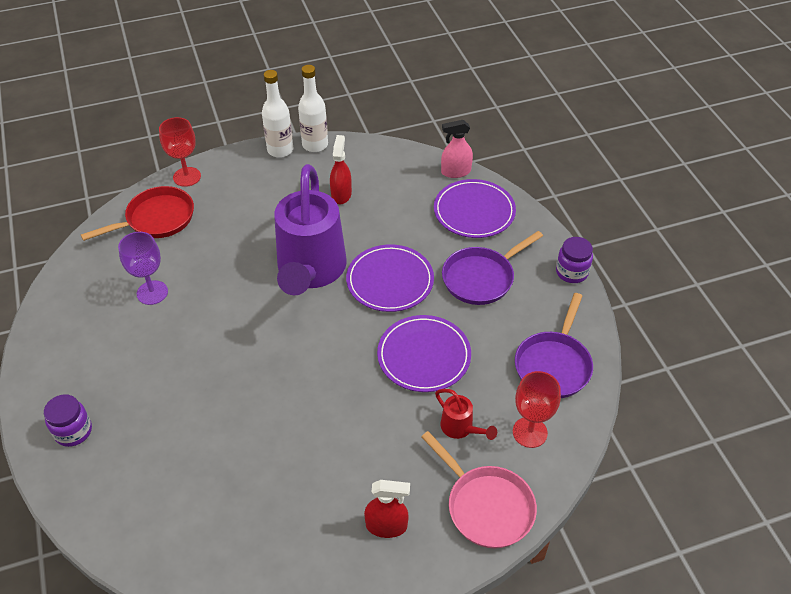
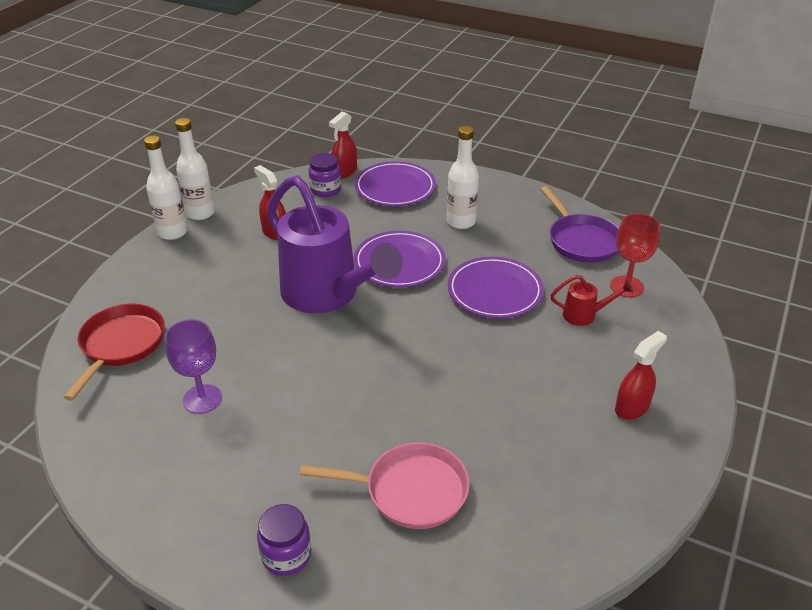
camera: 45 degrees left, 10 degrees down
(187, 177) = (105, 298): red goblet -> none
(455, 172) = (344, 172): pink spray bottle -> red spray bottle
(481, 278) = (461, 222): purple pan -> white bottle
(486, 506) = (668, 346): pink pan -> pink pan (409, 491)
(571, 272) = (512, 185): purple jar -> purple jar (325, 190)

